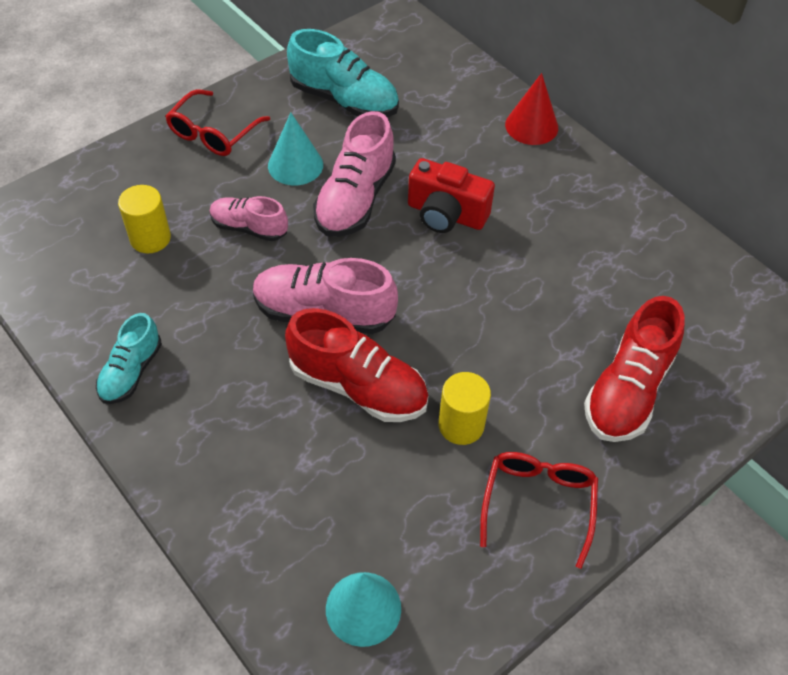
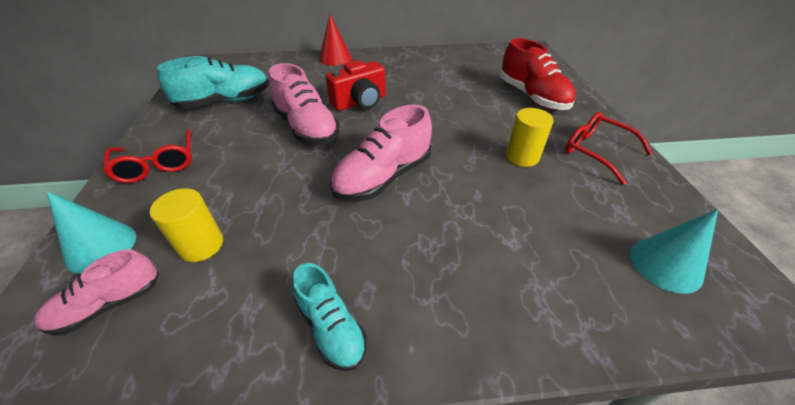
camera: 55 degrees left, 10 degrees down
(249, 228) = (267, 182): pink shoe -> pink shoe (109, 304)
(295, 165) = (244, 139): turquoise cone -> turquoise cone (101, 247)
(358, 386) = (460, 187): red shoe -> none

